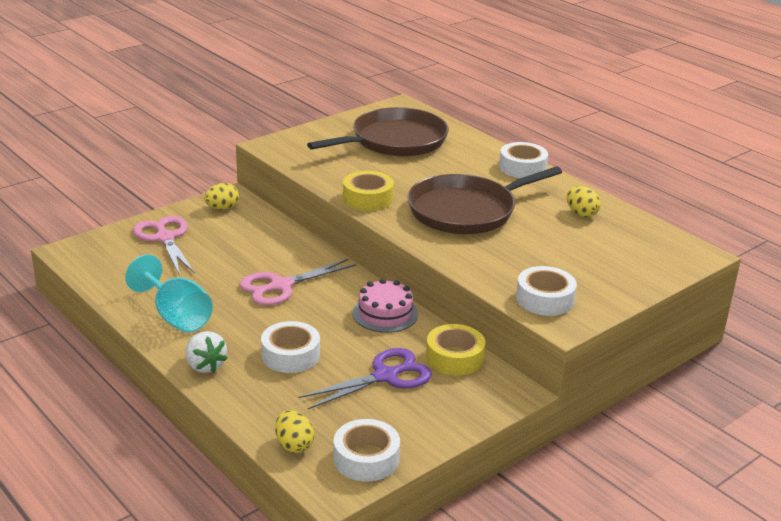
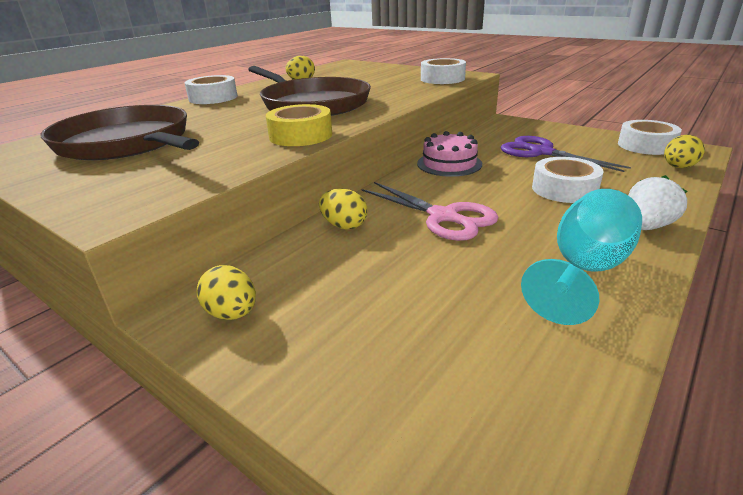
camera: 100 degrees left, 0 degrees up
(165, 238) = (368, 353): pink scissors -> none
(294, 247) = (344, 226): none -> yellow egg
(454, 358) = (487, 137): yellow tape -> none

